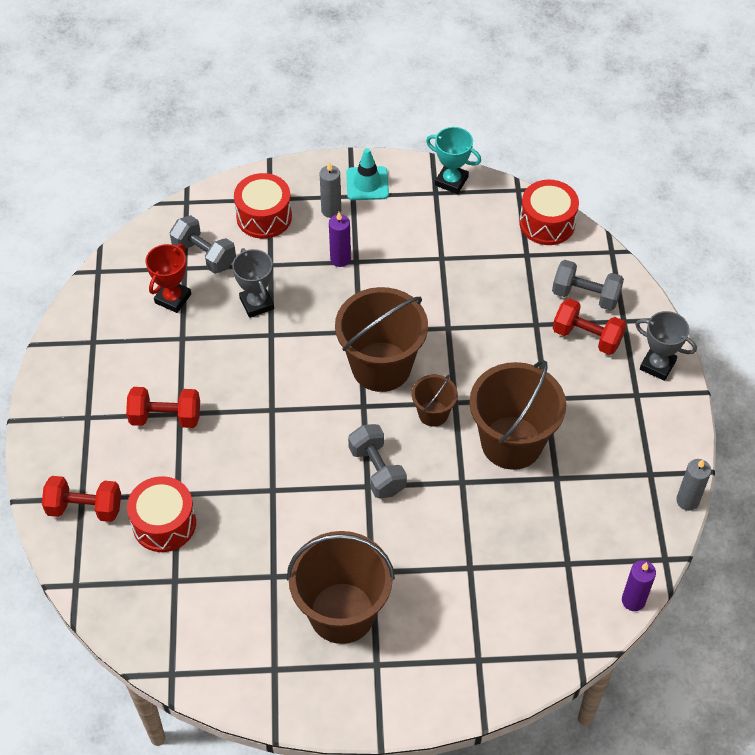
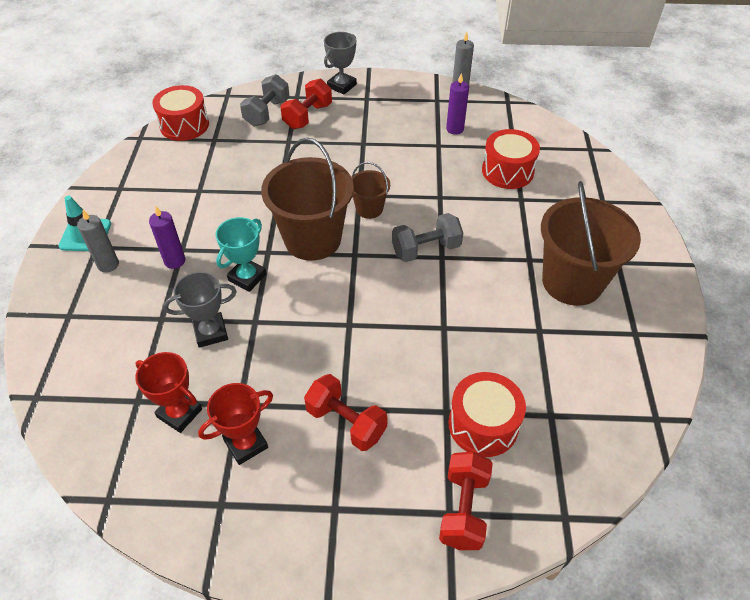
camera: 85 degrees left, 5 degrees down
(145, 349) = (246, 444): none -> red trophy
(165, 417) = (346, 422): red dumbbell -> red dumbbell turned 60 degrees counterclockwise
(204, 255) = (126, 380): grey dumbbell -> none
(264, 217) = (92, 321): red drum -> red drum (507, 171)
(451, 181) = (111, 177): turquoise trophy -> turquoise trophy (247, 277)
(511, 443) = (404, 165): brown bucket -> none
(633, 600) = (542, 119): purple candle -> purple candle (455, 129)

